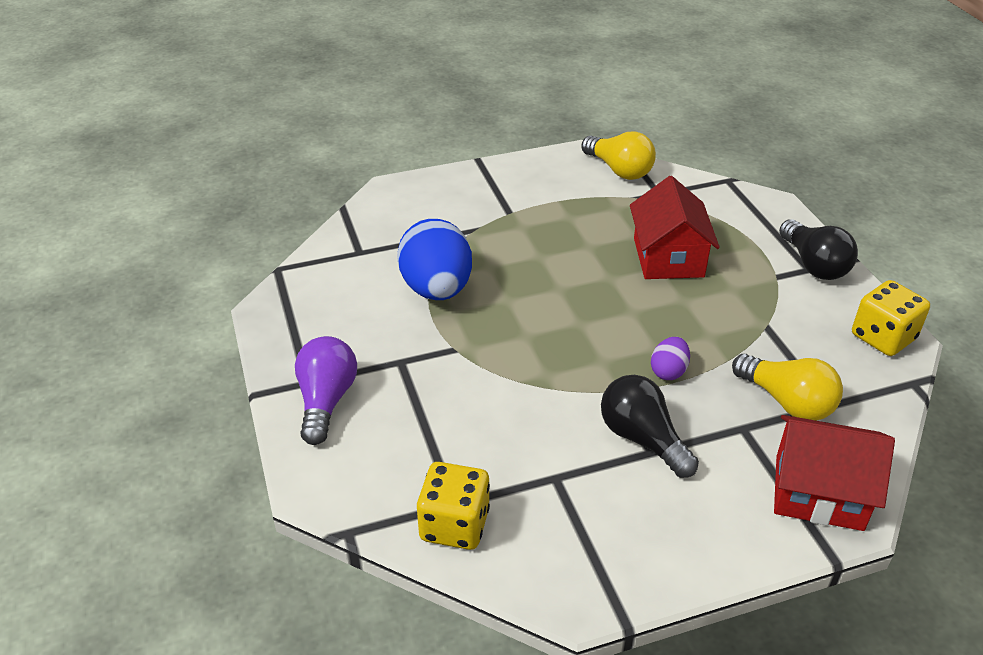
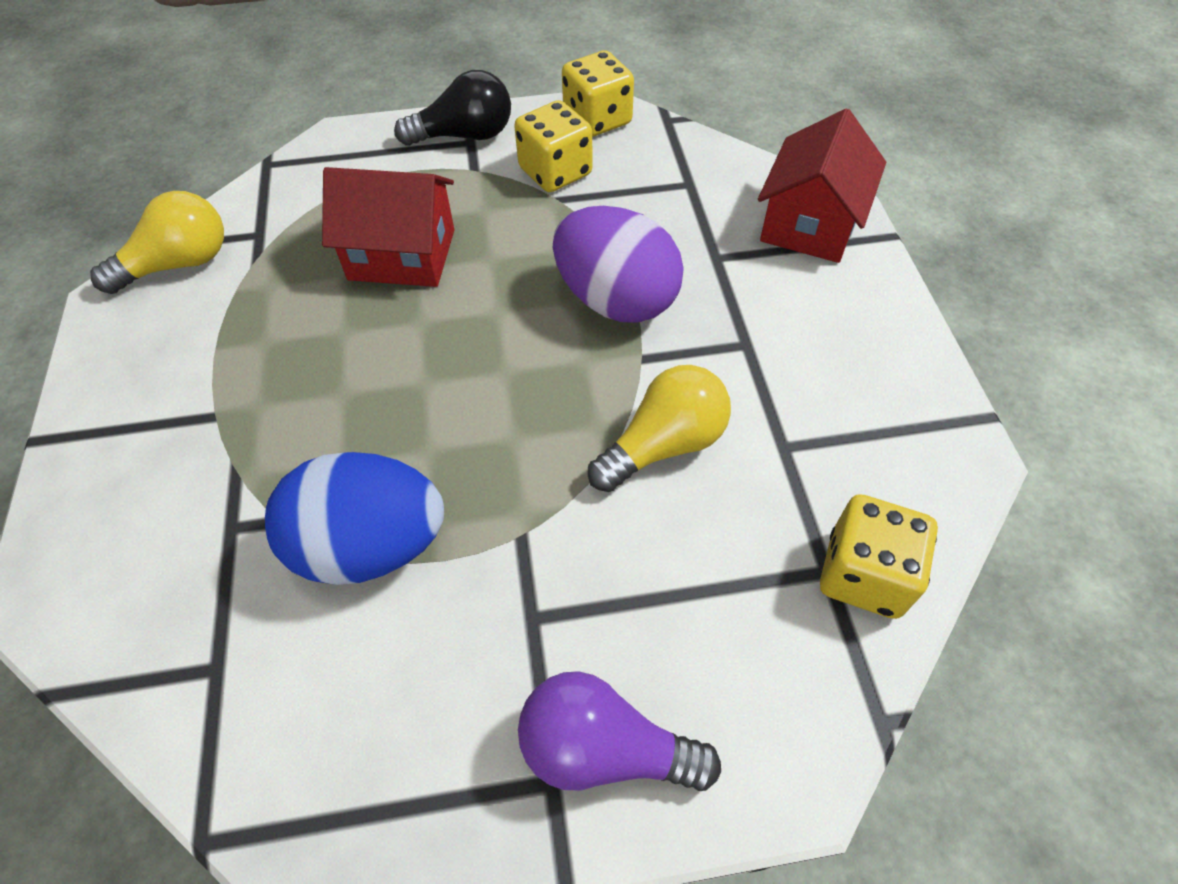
camera: 80 degrees left, 15 degrees up
(642, 439) = (725, 348): black light bulb -> none
(668, 371) = (616, 300): purple egg -> purple egg, size x2.16
(787, 402) = (681, 213): yellow light bulb -> yellow light bulb (664, 444)
(798, 320) = (555, 172): none -> yellow dice

